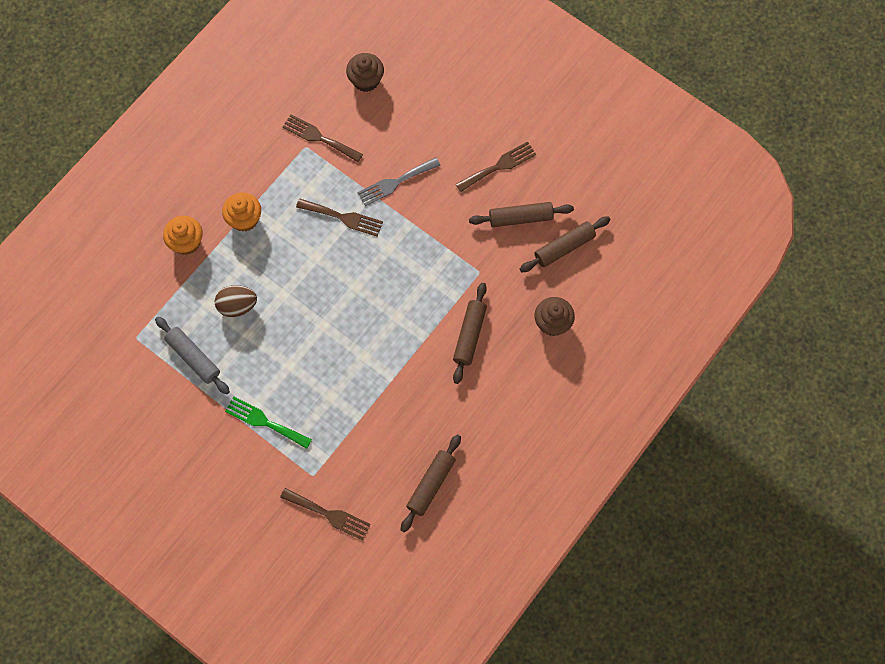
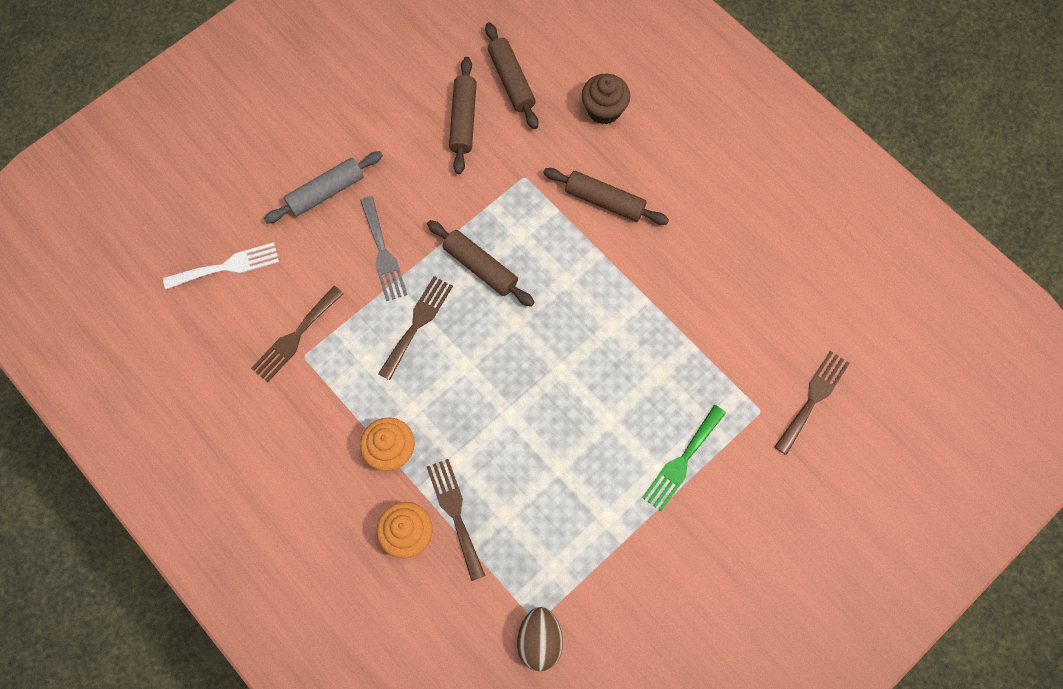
camera: 80 degrees left, 0 degrees up
(193, 357) = (579, 544): grey rolling pin -> grey rolling pin (326, 192)
(237, 306) = (515, 476): brown egg -> brown egg (539, 640)
(366, 80) = (227, 266): brown cupcake -> white fork
(431, 484) = (787, 274): brown rolling pin -> brown rolling pin (480, 267)
(499, 166) = (389, 132): brown fork -> brown fork (455, 513)

